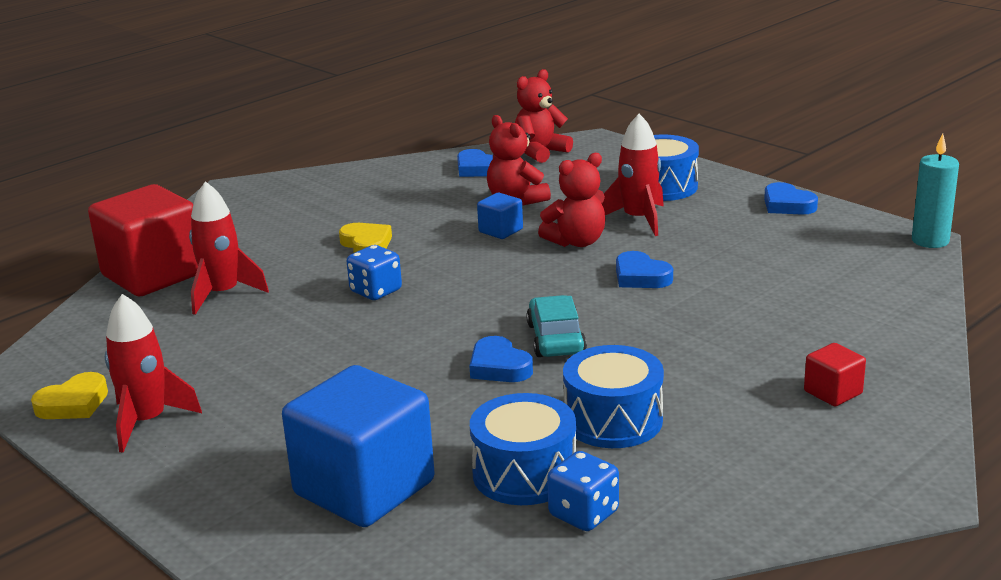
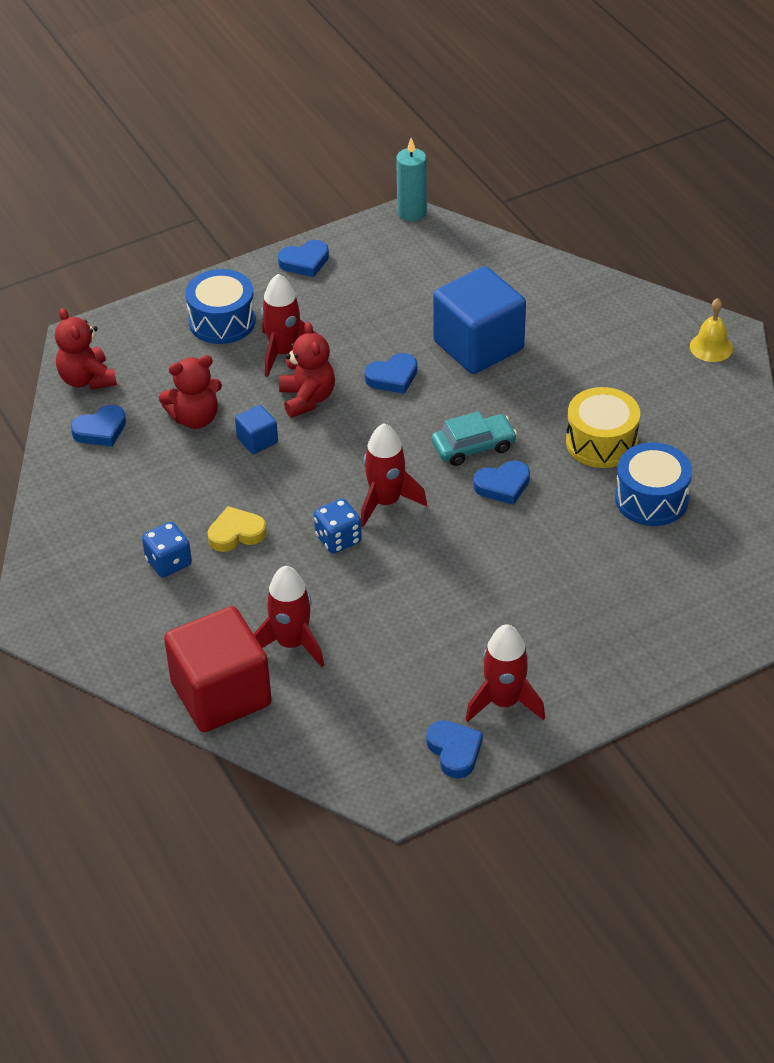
camera: 75 degrees left, 20 degrees up
(73, 404) = (454, 751): yellow heart -> blue heart
(364, 488) = (641, 582): blue cube -> blue cube (478, 345)
(441, 305) = (386, 502): none -> red rocket
(555, 339) = (473, 446): turquoise car -> turquoise car turned 150 degrees clockwise
(583, 514) = (706, 480): blue dice -> blue dice (168, 562)
(613, 420) = (601, 442): blue drum -> yellow drum
(833, 392) = (607, 331): red cube -> none
(873, 480) = (711, 347): none -> yellow bell

